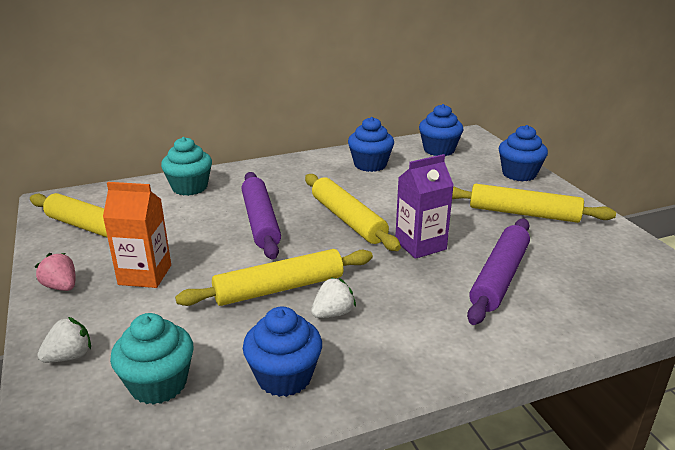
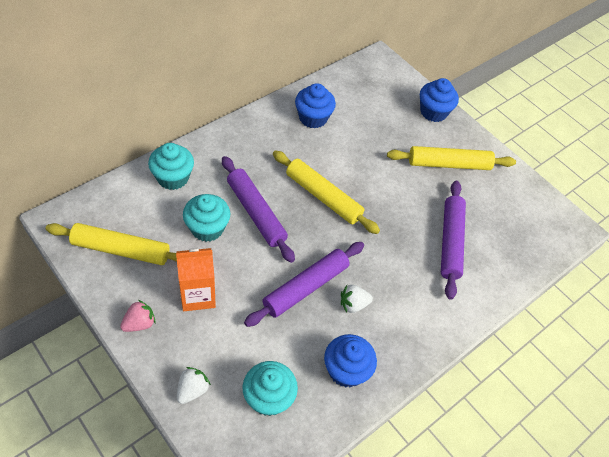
camera: 25 degrees left, 25 degrees up
(61, 287) = (139, 323): pink strawberry -> pink strawberry turned 120 degrees clockwise
(197, 226) = (207, 228): none -> turquoise cupcake
(279, 288) = (305, 287): yellow rolling pin -> purple rolling pin
(333, 313) = (353, 304): white strawberry -> white strawberry turned 135 degrees counterclockwise
(420, 245) = (387, 217): purple carton -> none
(439, 150) = (362, 86): blue cupcake -> none

